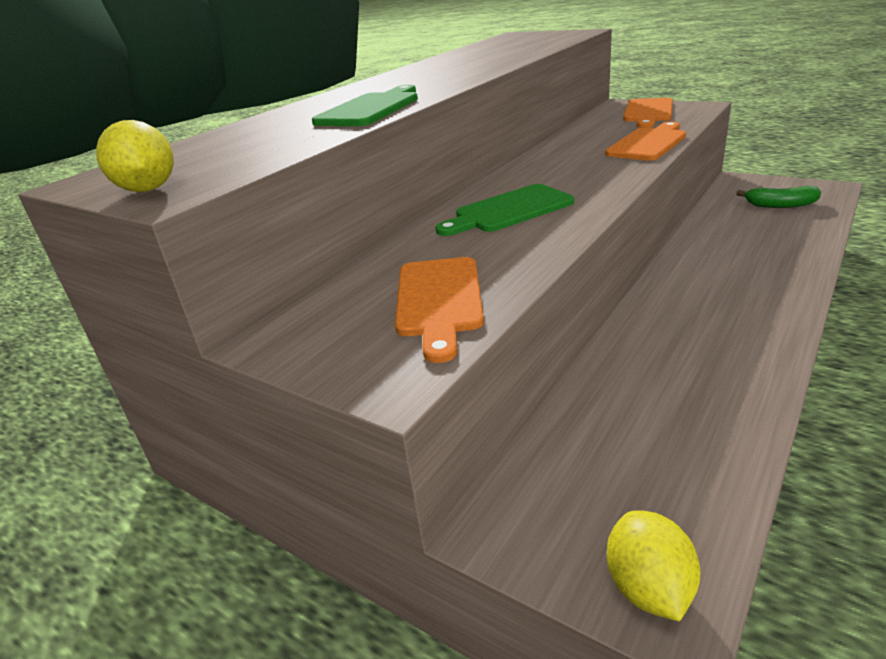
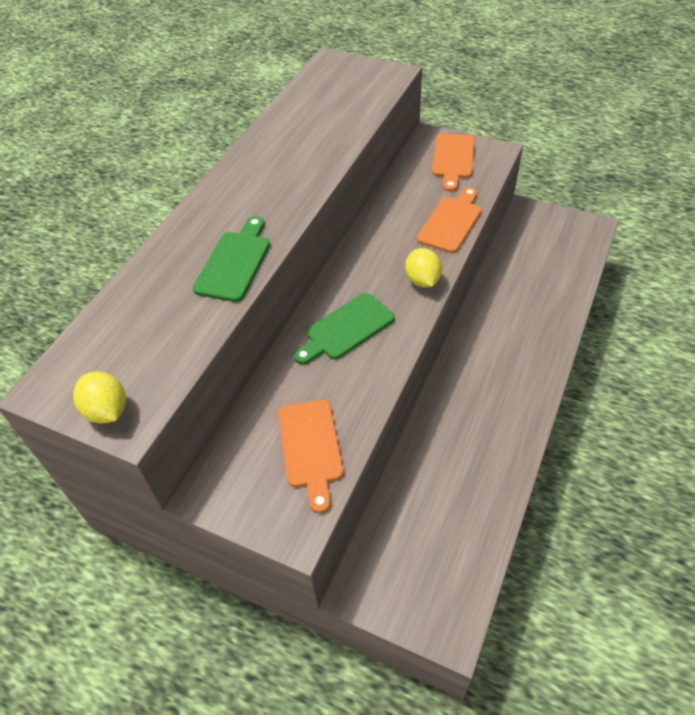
camera: 10 degrees left, 20 degrees up
(648, 588) = (440, 620): yellow lemon -> yellow lemon (422, 280)
(780, 205) = (553, 251): green banana -> none

